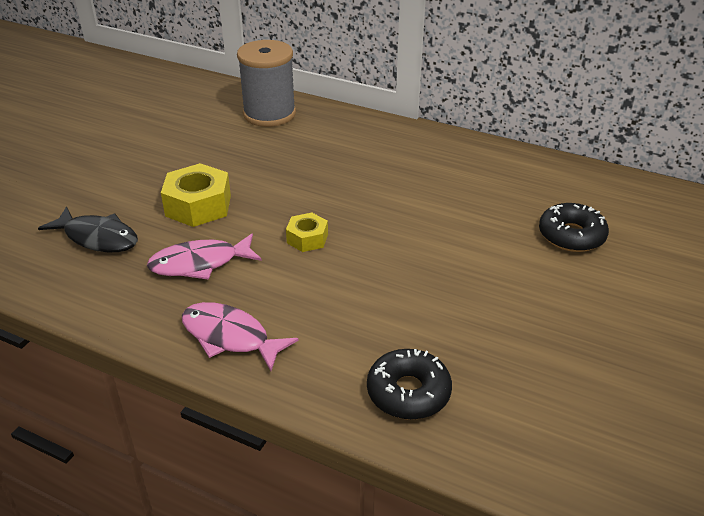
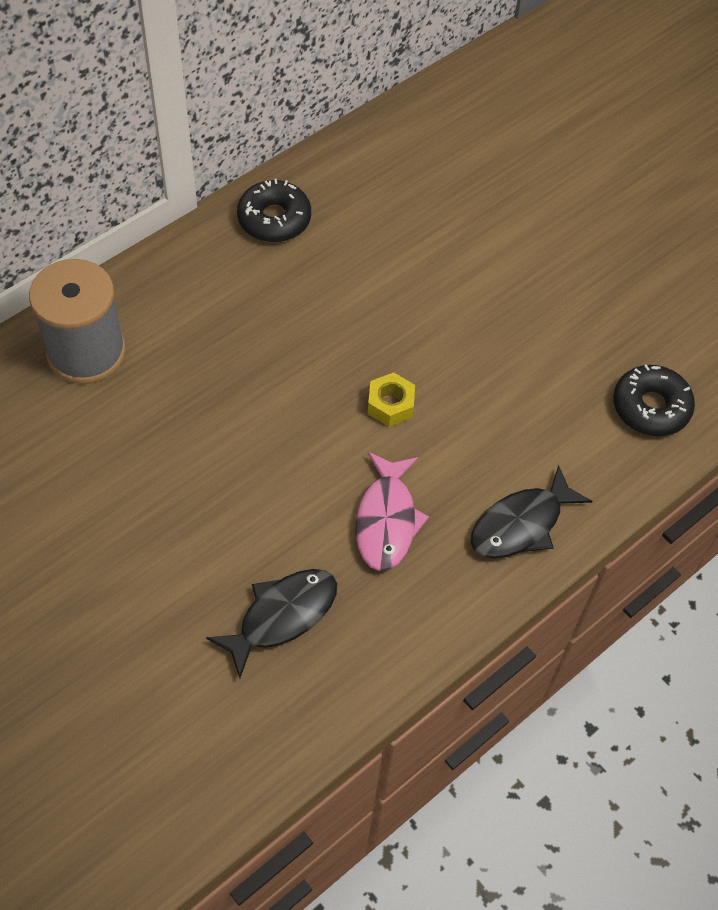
camera: 70 degrees left, 20 degrees up
(198, 205) = (268, 492): yellow nut -> none
(230, 337) = (521, 524): pink fish -> black fish
(571, 236) = (495, 186): black donut -> black donut (274, 219)

